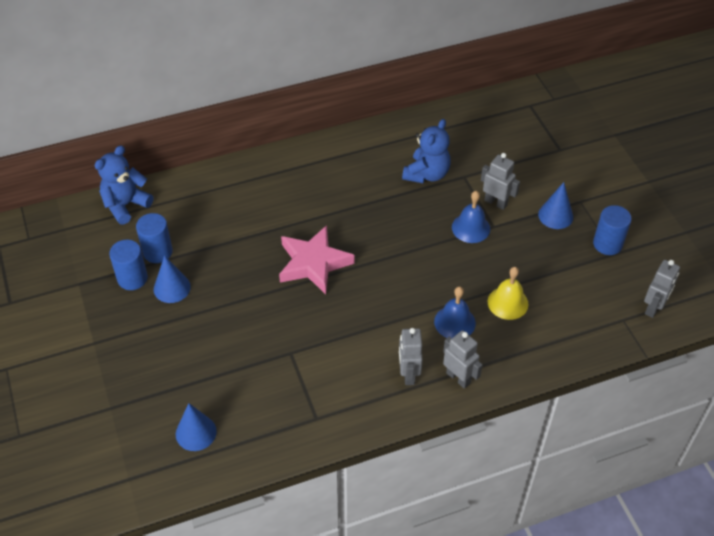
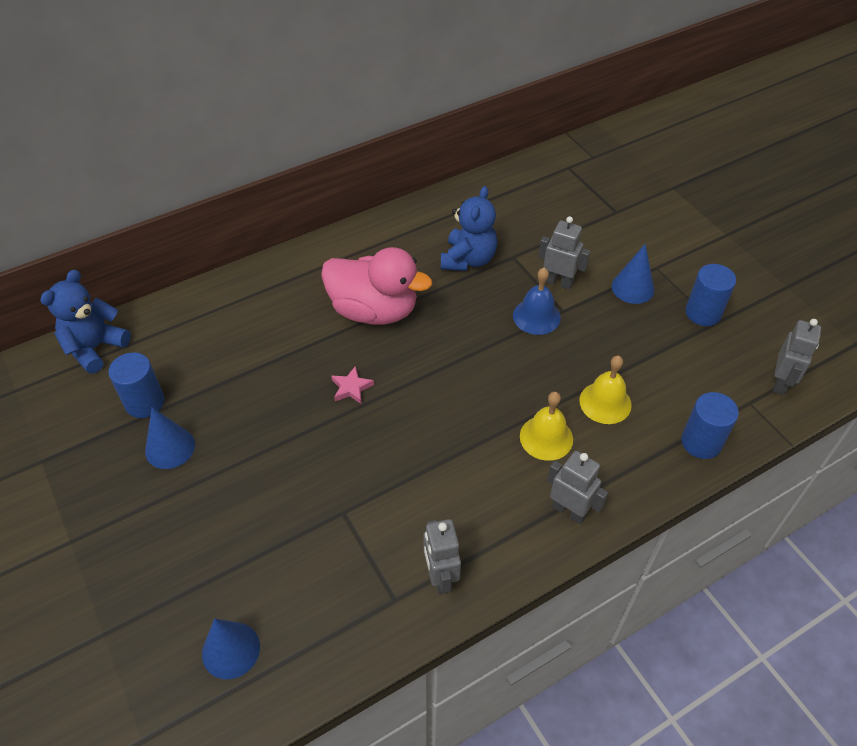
camera: 10 degrees left, 0 degrees up
(132, 278) = (115, 443): blue cylinder -> blue cylinder (701, 442)
(314, 263) = (351, 388): pink star -> pink star, size x0.43
(342, 205) = (374, 310): none -> pink duck
(408, 374) = (504, 516): grey robot -> grey robot (440, 577)
(454, 322) = (546, 437): blue bell -> yellow bell

